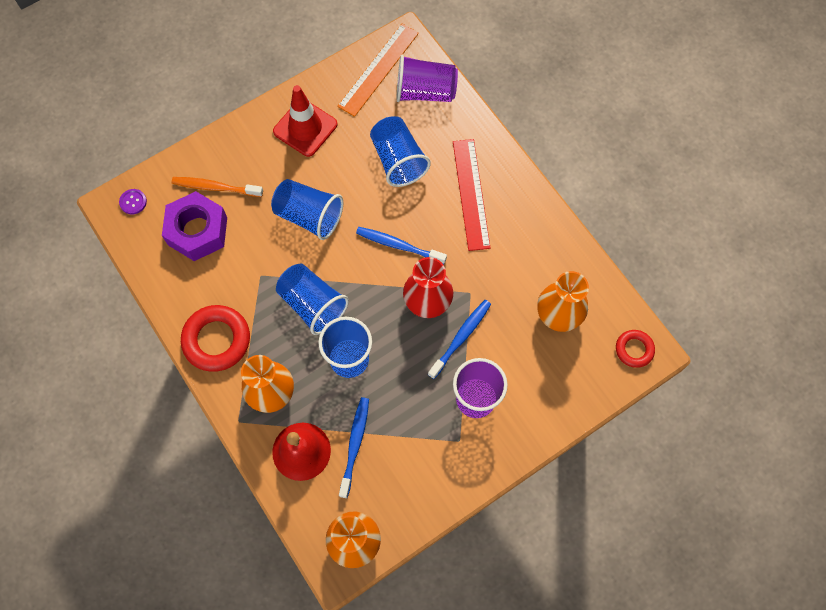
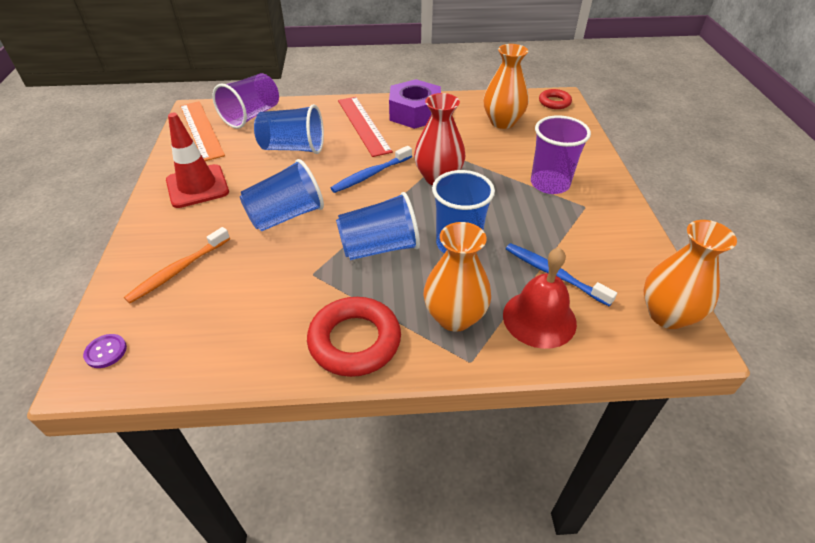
camera: 60 degrees left, 25 degrees down
(197, 231) = (209, 305): purple nut -> purple nut (415, 113)
(461, 337) = (486, 172): blue toothbrush -> none
(471, 194) = (363, 125): red ruler -> red ruler turned 45 degrees clockwise

